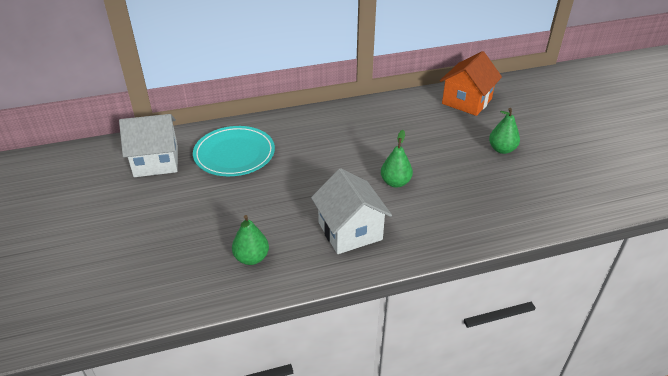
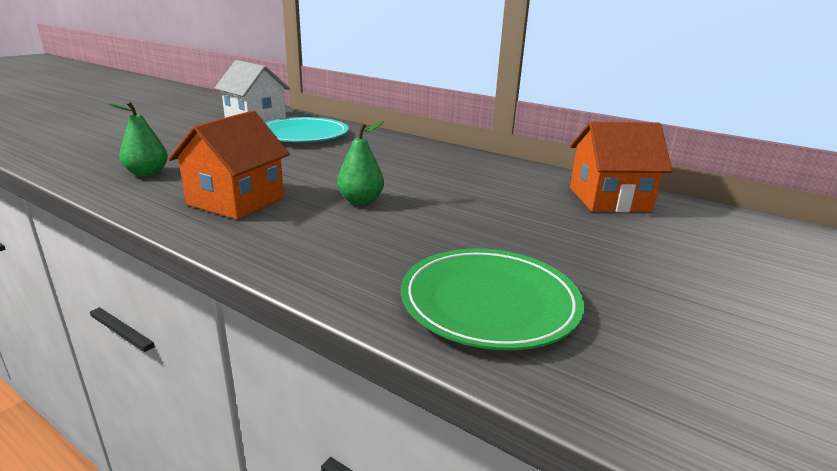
camera: 50 degrees right, 15 degrees down
(350, 231) = (236, 201): white house -> orange house
(501, 149) = (550, 245): green pear -> none
(539, 195) = (489, 302): none -> green plate

